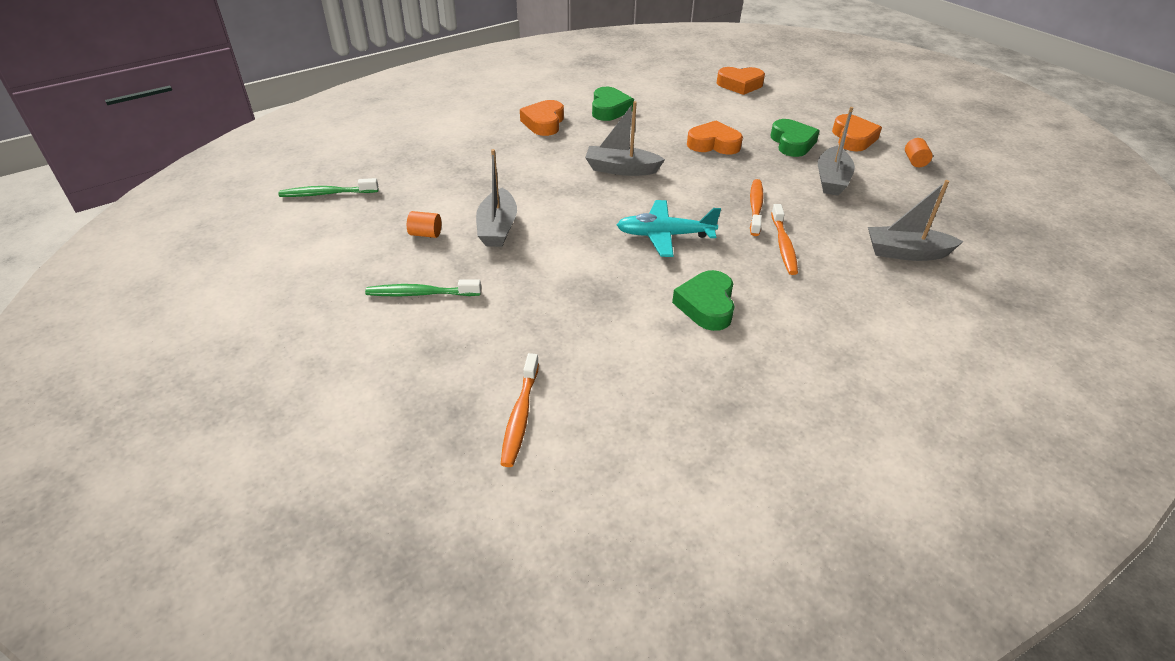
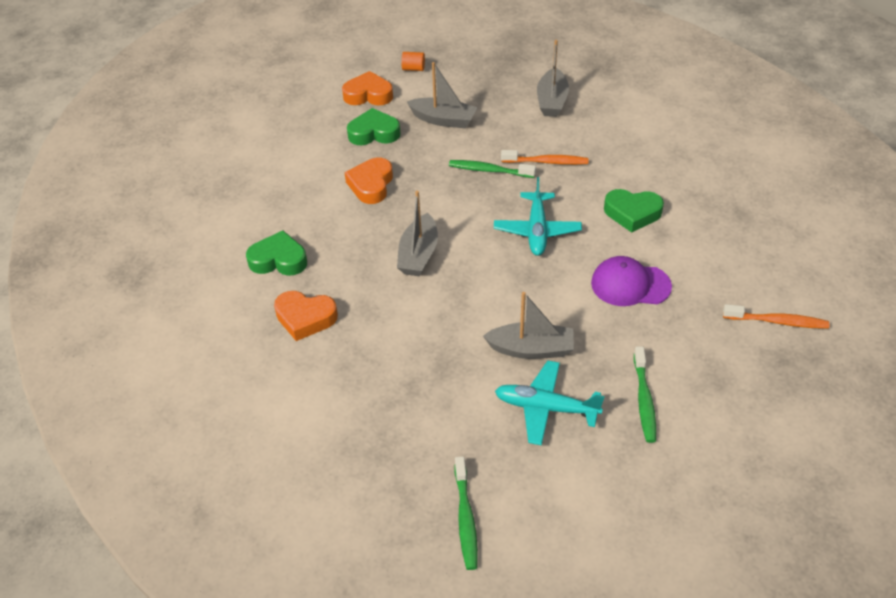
camera: 85 degrees left, 5 degrees up
(425, 234) = (545, 408): orange cylinder -> turquoise plane
(584, 295) = (630, 285): none -> purple cap
(740, 85) = (236, 152): orange heart -> none
(755, 207) = (489, 170): orange toothbrush -> green toothbrush

